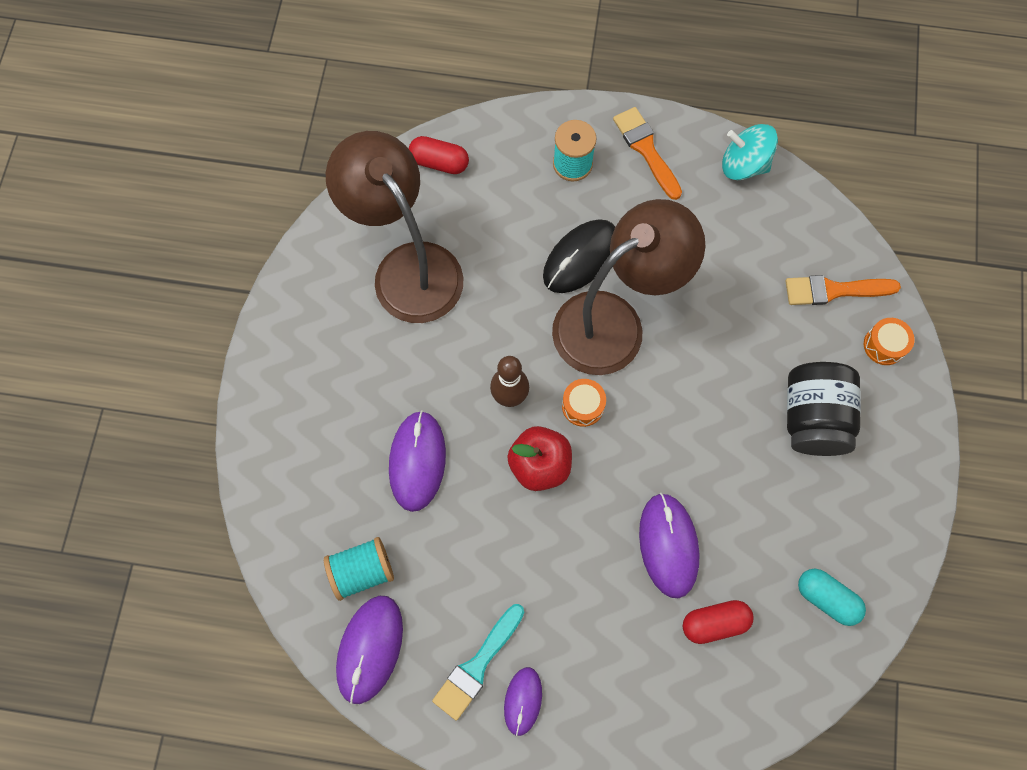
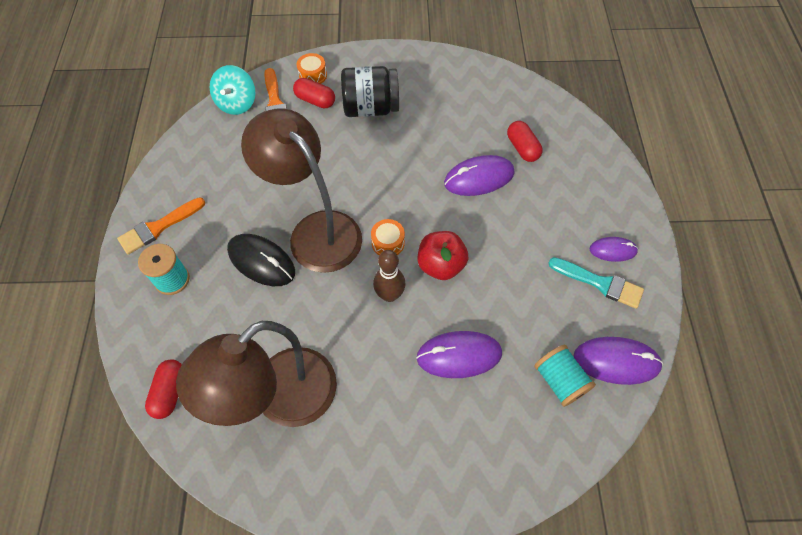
camera: 100 degrees left, 10 degrees down
(744, 165) = (173, 161): turquoise spinning top -> turquoise spinning top (237, 103)
(826, 598) = (488, 94): turquoise capsule -> none
(834, 344) = (315, 100): none -> red capsule

